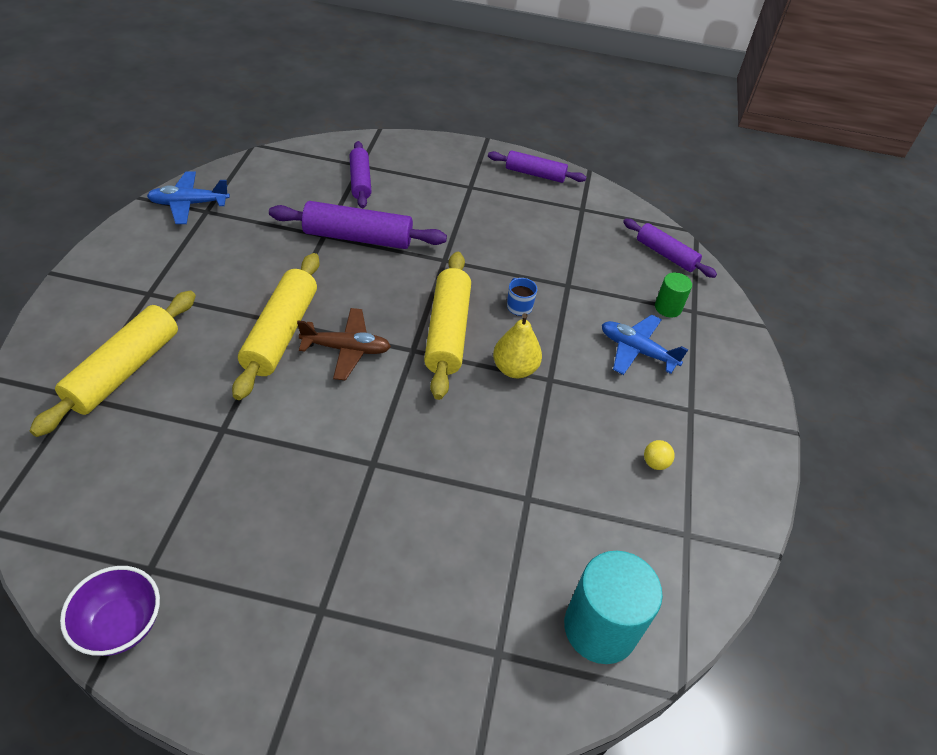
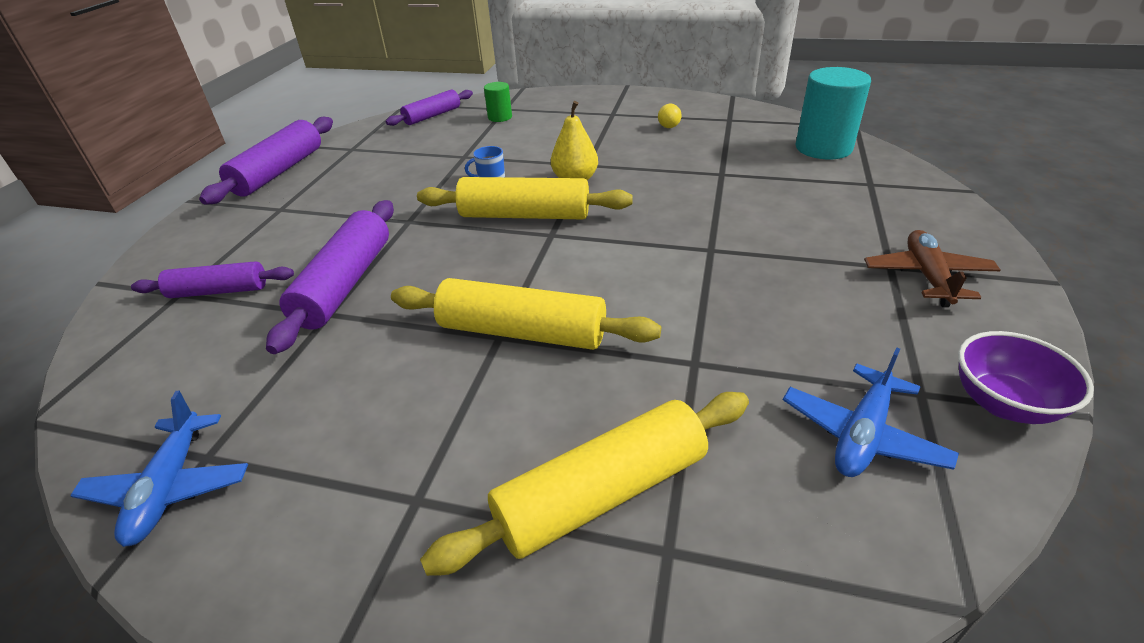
camera: 80 degrees left, 10 degrees down
(124, 370) = (602, 494): yellow rolling pin -> yellow rolling pin turned 60 degrees counterclockwise
(346, 349) = (551, 277): brown plane -> brown plane (927, 276)
(535, 174) = (279, 172): purple rolling pin -> purple rolling pin, size x1.57
(637, 351) = (550, 130): blue plane -> blue plane (862, 434)

